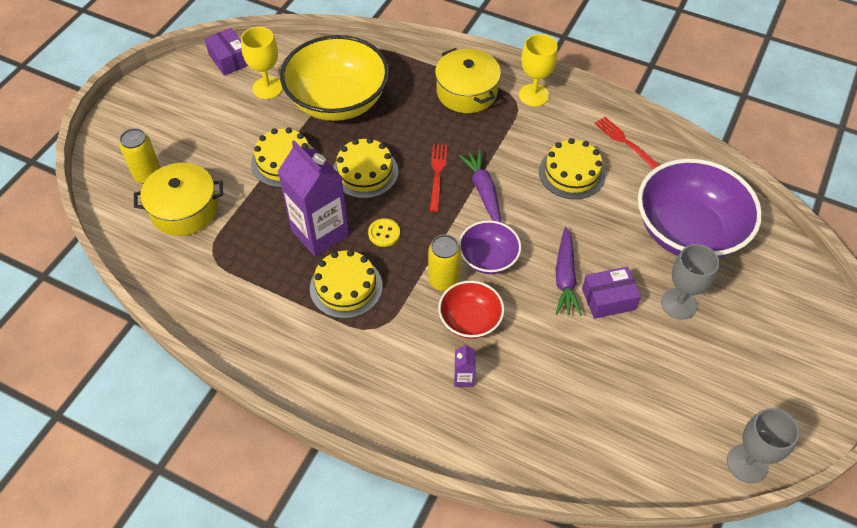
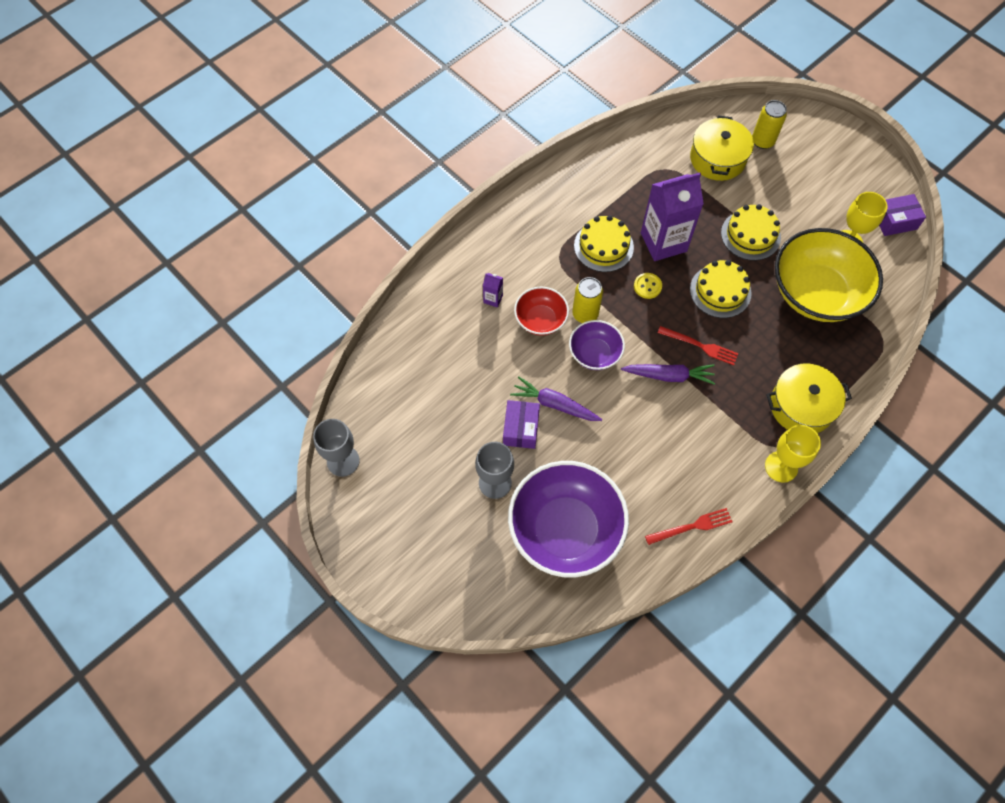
camera: 110 degrees right, 10 degrees up
(572, 173) = (667, 459): yellow cake -> none

